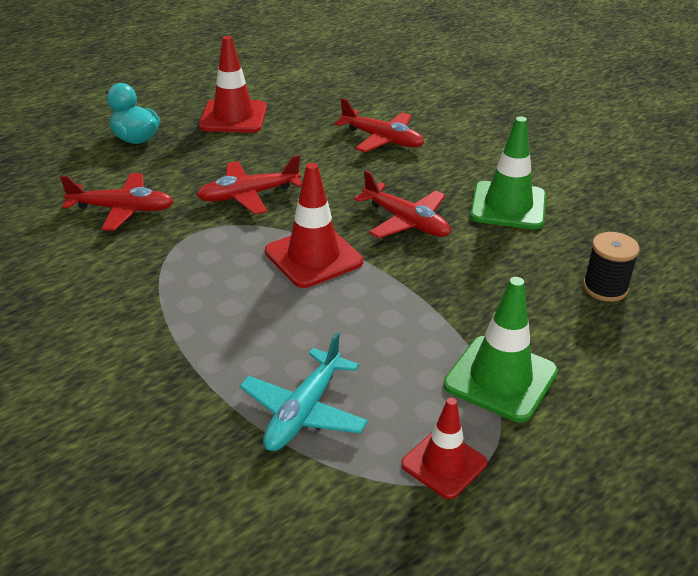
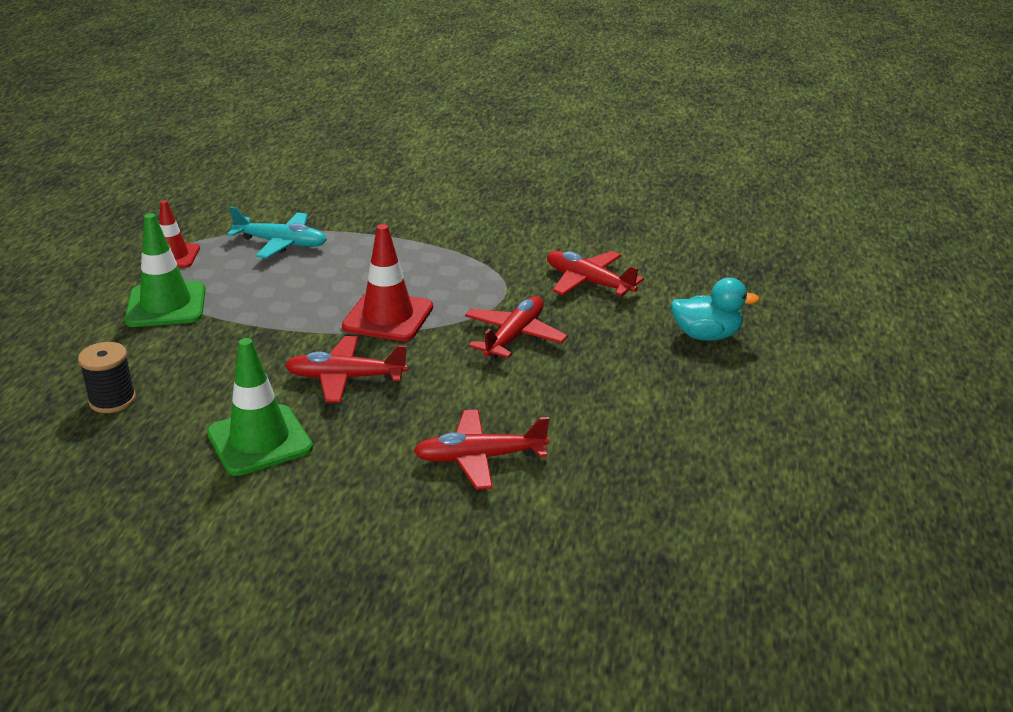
camera: 140 degrees right, 5 degrees down
(122, 209) = (588, 282): red plane -> red plane turned 75 degrees clockwise
(233, 117) = (674, 404): red traffic cone -> none
(303, 412) = (281, 243): turquoise plane -> turquoise plane turned 120 degrees clockwise

